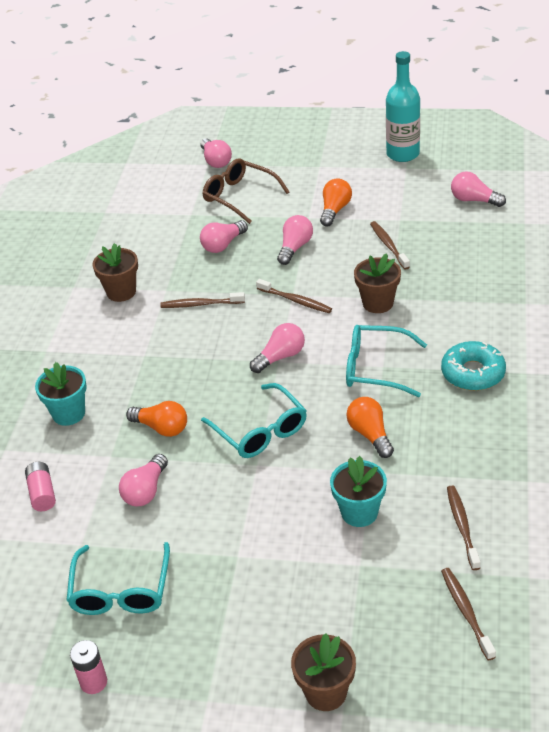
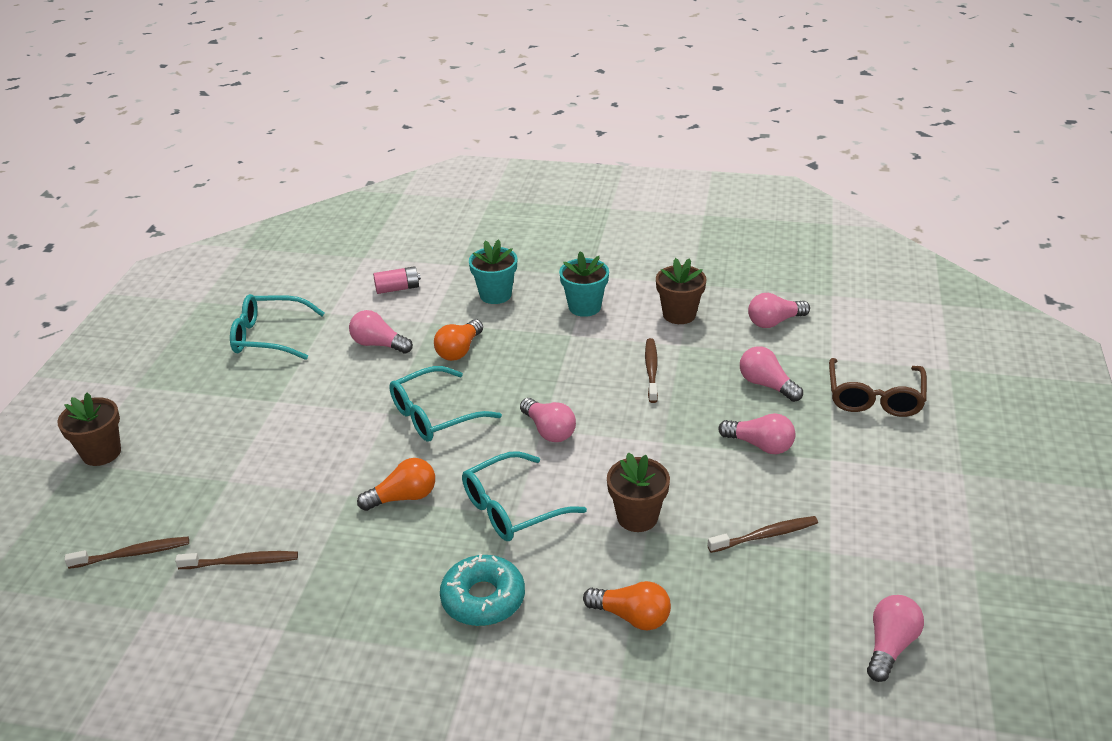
camera: 90 degrees right, 5 degrees down
(93, 682) = (186, 328): pink battery -> none
(216, 161) = (958, 375): pink light bulb -> pink light bulb (774, 322)
(240, 196) = (874, 397): brown glasses -> brown glasses turned 150 degrees clockwise
(295, 301) = (650, 444): brown toothbrush -> none
(335, 210) = (849, 485): orange light bulb -> orange light bulb (632, 617)
(359, 512) = (294, 483): turquoise flower pot -> turquoise flower pot (584, 307)
(376, 368) = (512, 508): turquoise glasses -> turquoise glasses turned 135 degrees counterclockwise
(403, 154) = (1016, 568): turquoise bottle -> none

